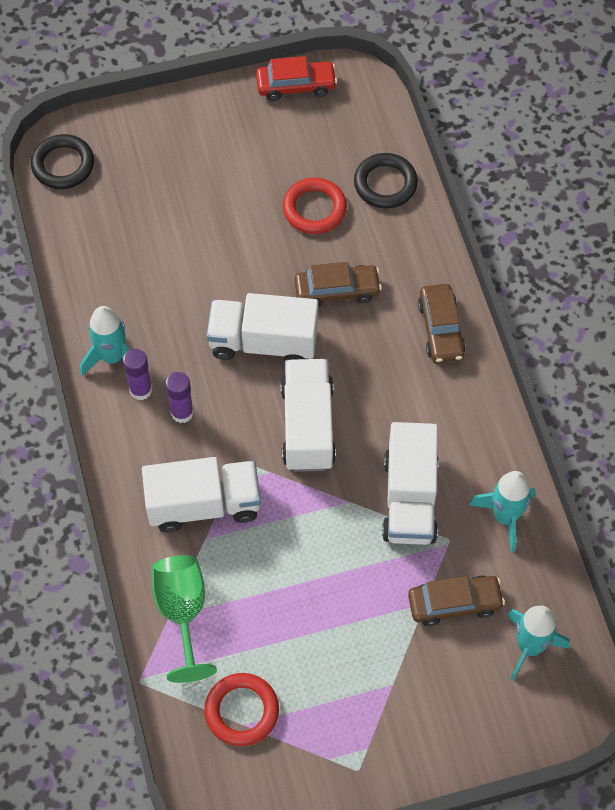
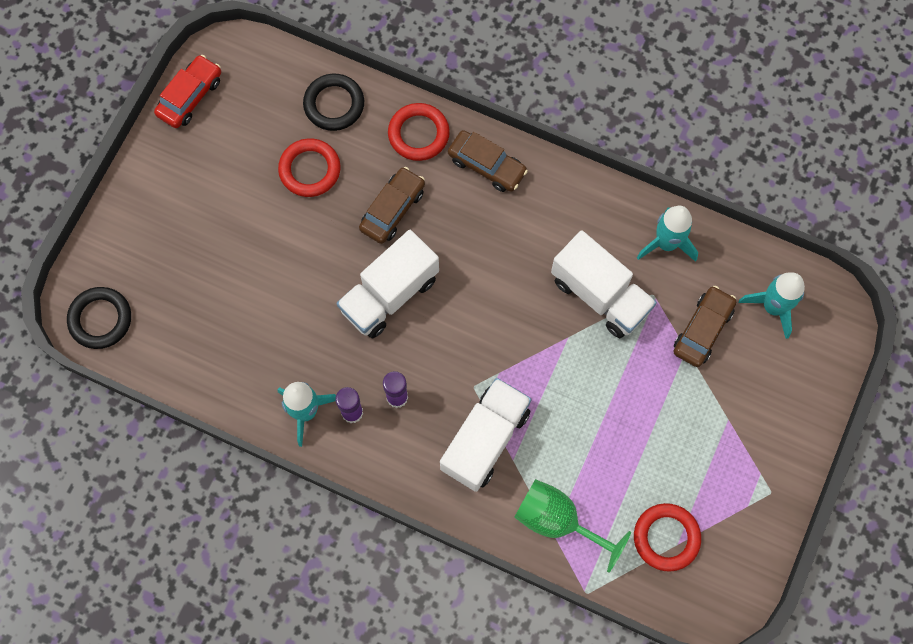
camera: 50 degrees left, 10 degrees up
(307, 426) = (484, 318): white truck -> none
(419, 260) = (418, 134): none -> red ring

